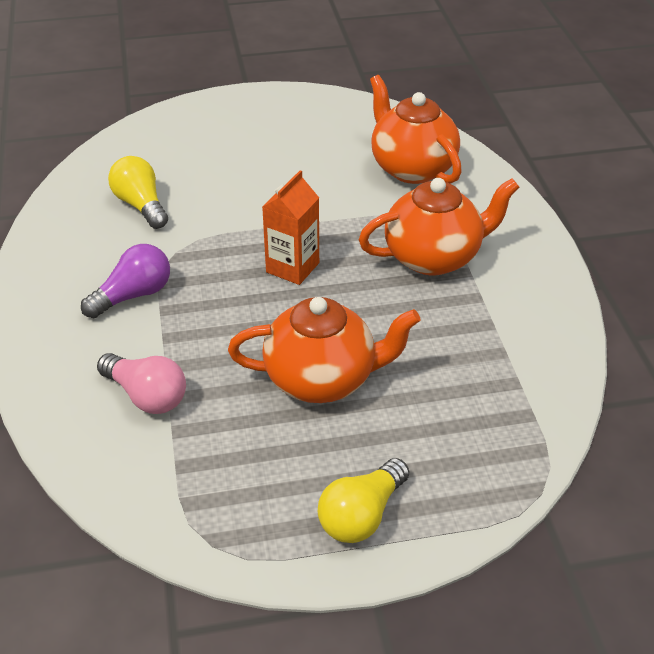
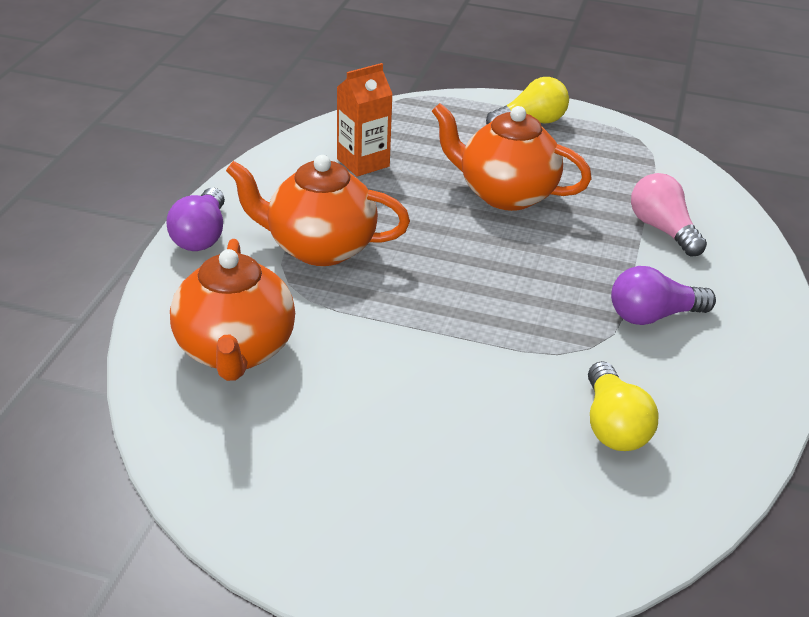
camera: 155 degrees left, 5 degrees down
(292, 267) = (469, 286): orange carton -> orange carton (363, 163)
(530, 234) = (201, 236): none -> purple light bulb

